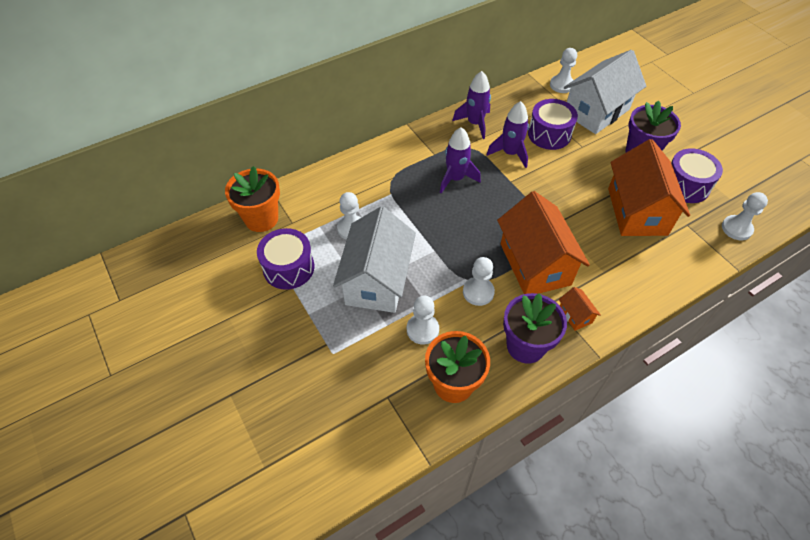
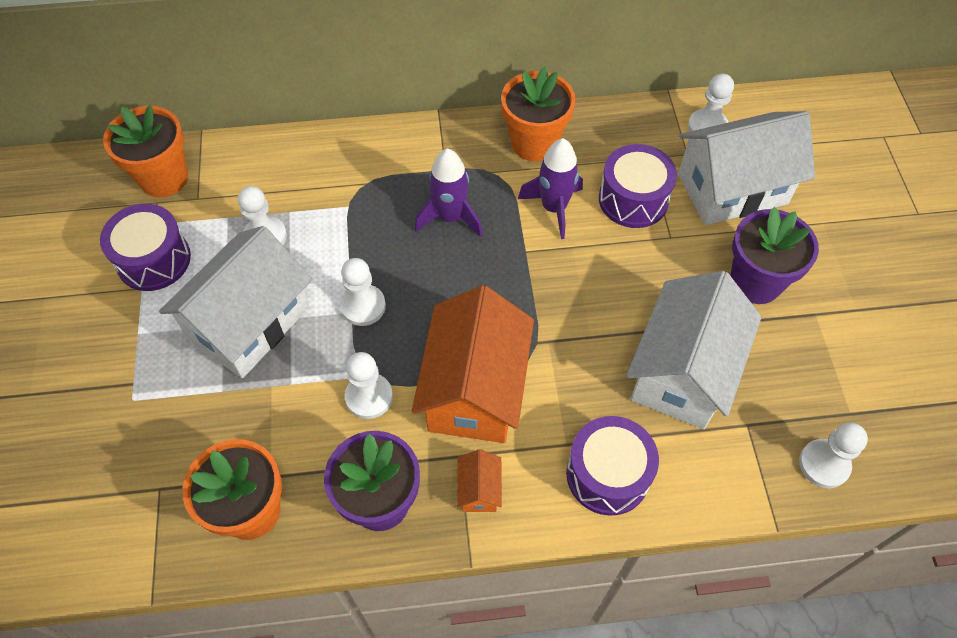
camera: 25 degrees right, 5 degrees up
(422, 330) = (261, 418): white pawn -> white pawn (363, 306)
(475, 123) = (534, 143): purple rocket -> orange flower pot
(637, 211) = (683, 372): orange house -> white house
(686, 185) = (791, 362): purple drum -> purple drum (607, 474)

